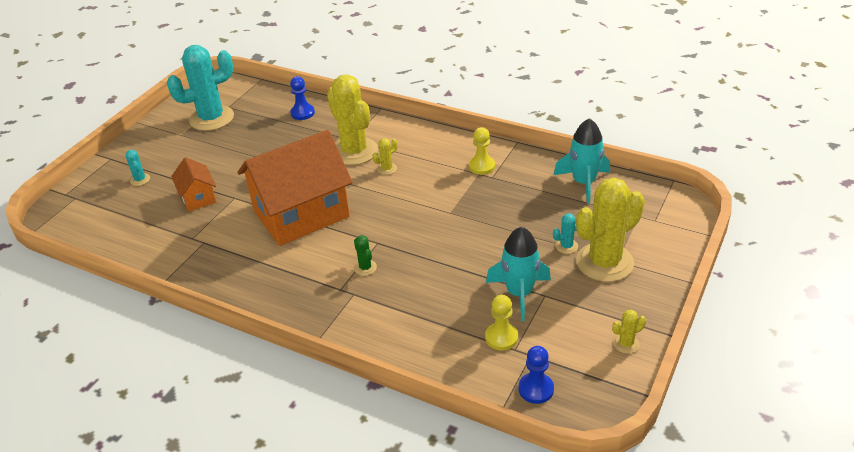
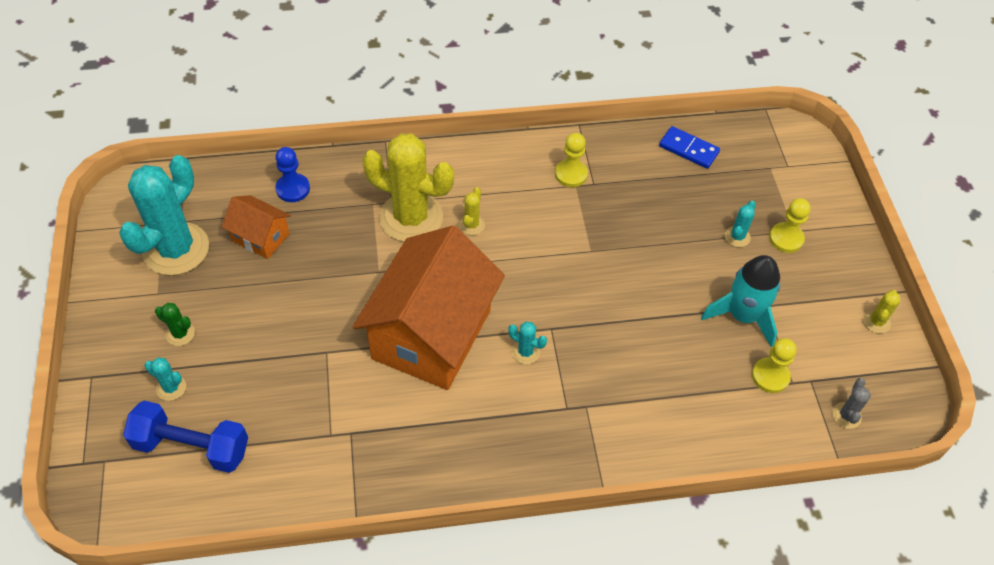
camera: 40 degrees left, 15 degrees up
(120, 210) = (192, 446): none -> blue dumbbell
(198, 197) = (279, 374): orange house -> orange house (261, 237)
(347, 248) = (525, 352): none -> turquoise cactus
(365, 268) = (568, 367): green cactus -> green cactus (180, 334)
(536, 389) = (846, 415): blue pawn -> grey cactus
(584, 183) = (688, 149): turquoise rocket -> blue domino
(604, 262) = (786, 238): yellow cactus -> yellow pawn

